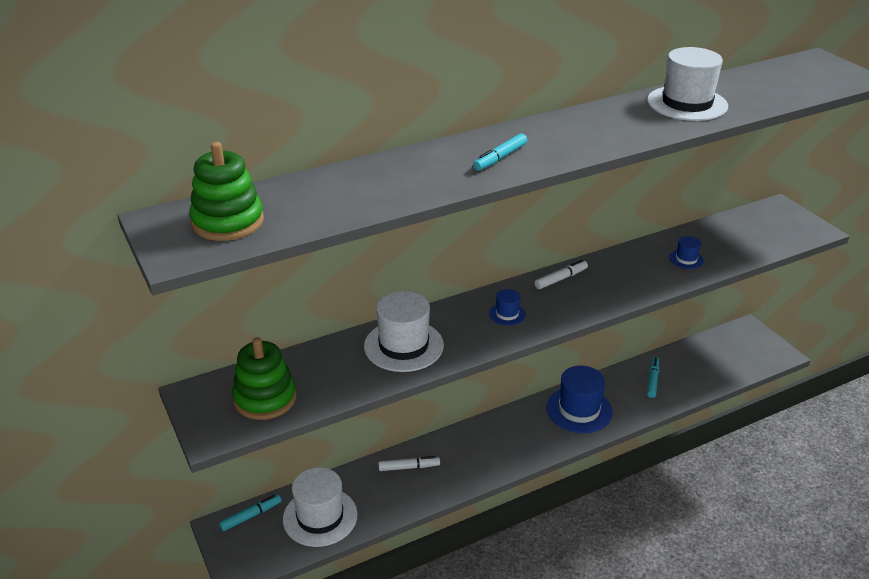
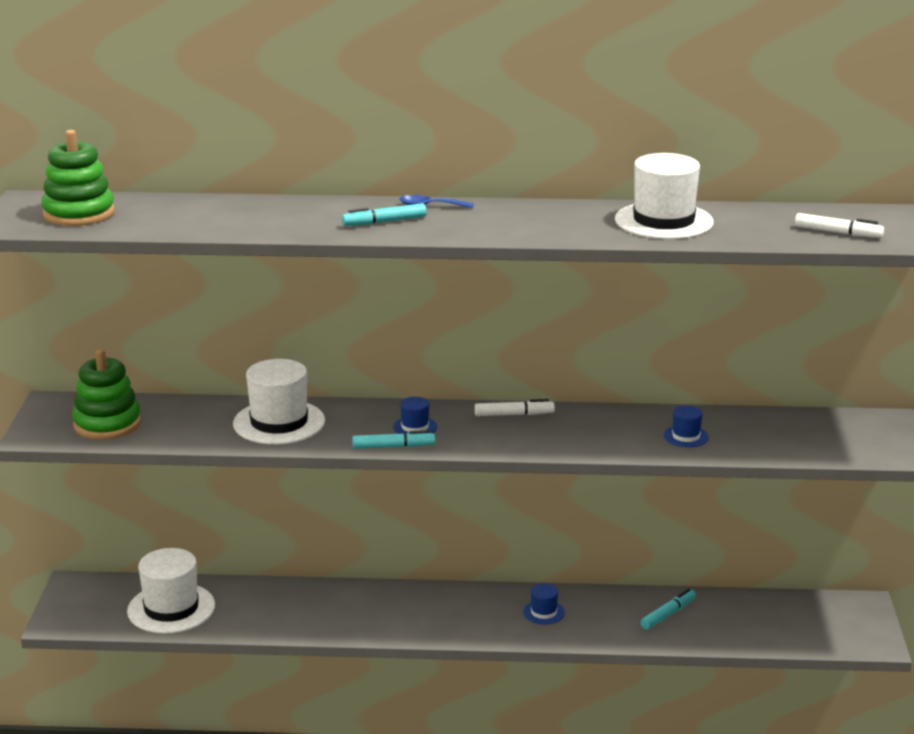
camera: 30 degrees right, 10 degrees down
(251, 516) = (109, 585): turquoise marker -> turquoise marker (393, 447)
(409, 467) = (300, 599): white marker -> white marker (838, 233)
(511, 133) = (430, 206): none -> blue spoon
(579, 410) = (543, 612): blue hat -> blue hat, size x0.48

